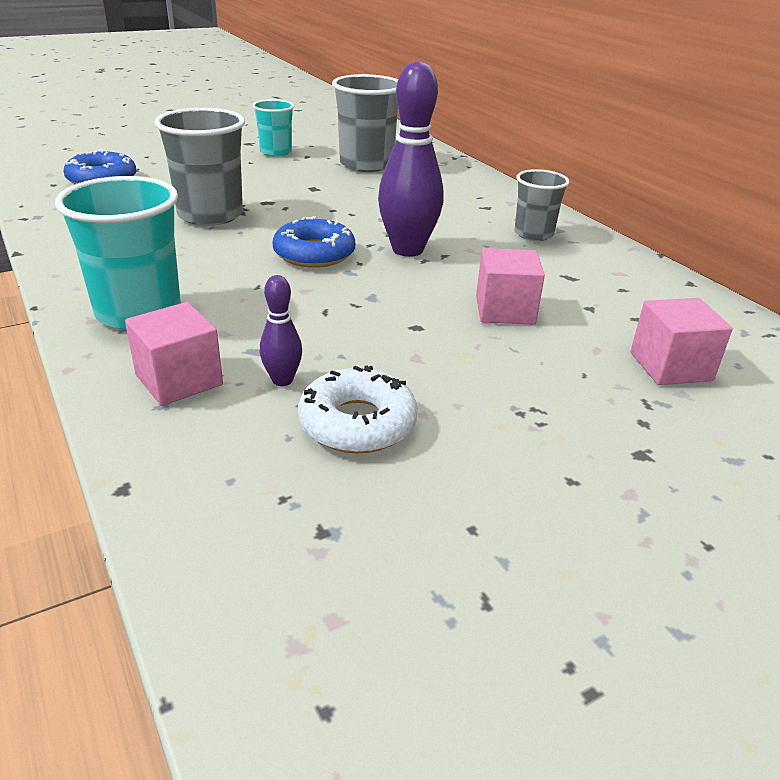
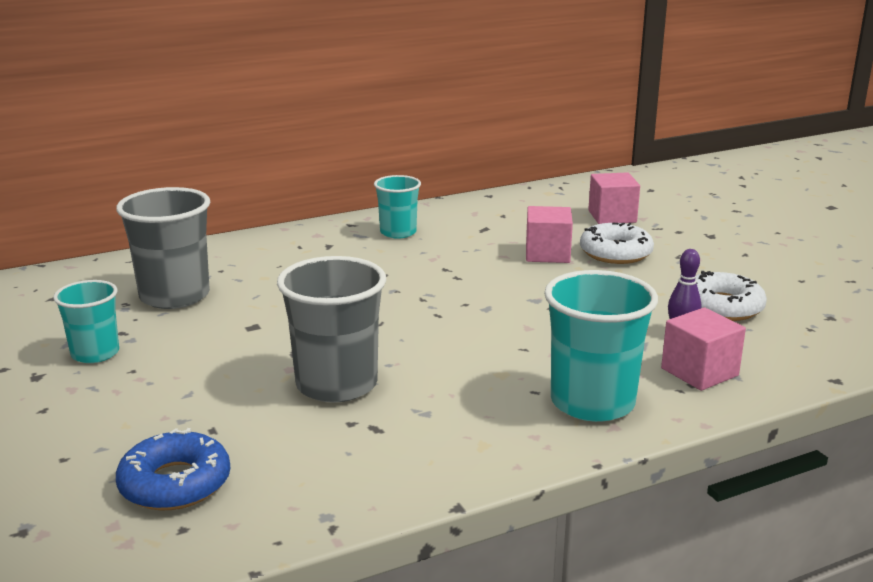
camera: 85 degrees left, 10 degrees down
(314, 254) = (447, 323): blue donut -> none
(407, 250) = (435, 282): purple bowling pin -> none
(527, 357) = (615, 253): none -> white donut
(533, 234) = (398, 232): grey cup -> turquoise cup

